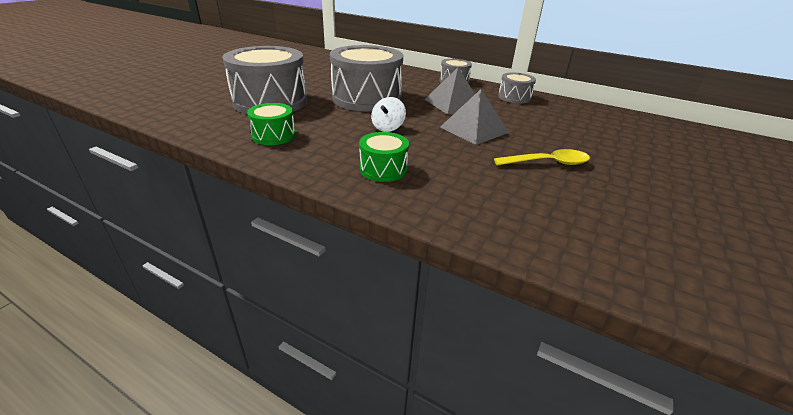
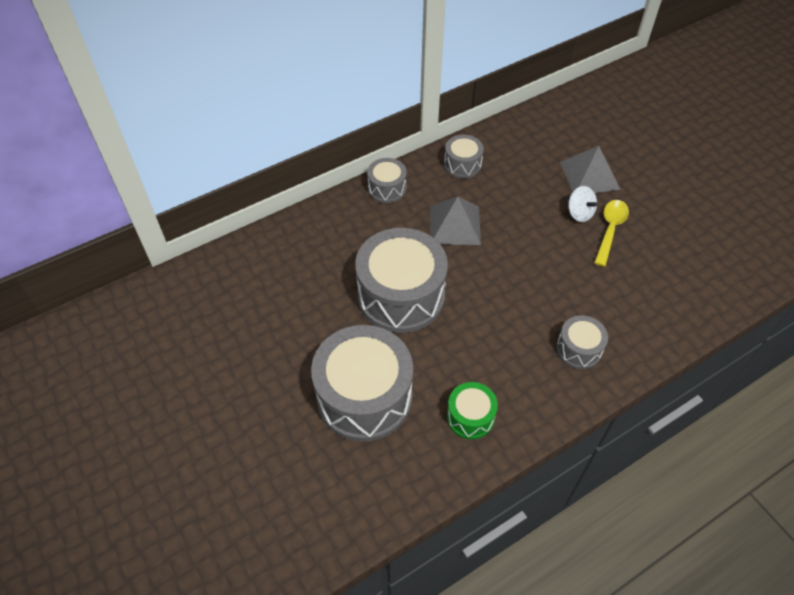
camera: 60 degrees left, 20 degrees up
(383, 169) = (578, 349): green drum -> grey drum
(388, 127) = (492, 310): white spinning top -> white spinning top (579, 213)
(474, 129) = (527, 243): grey pyramid -> grey pyramid (589, 175)

